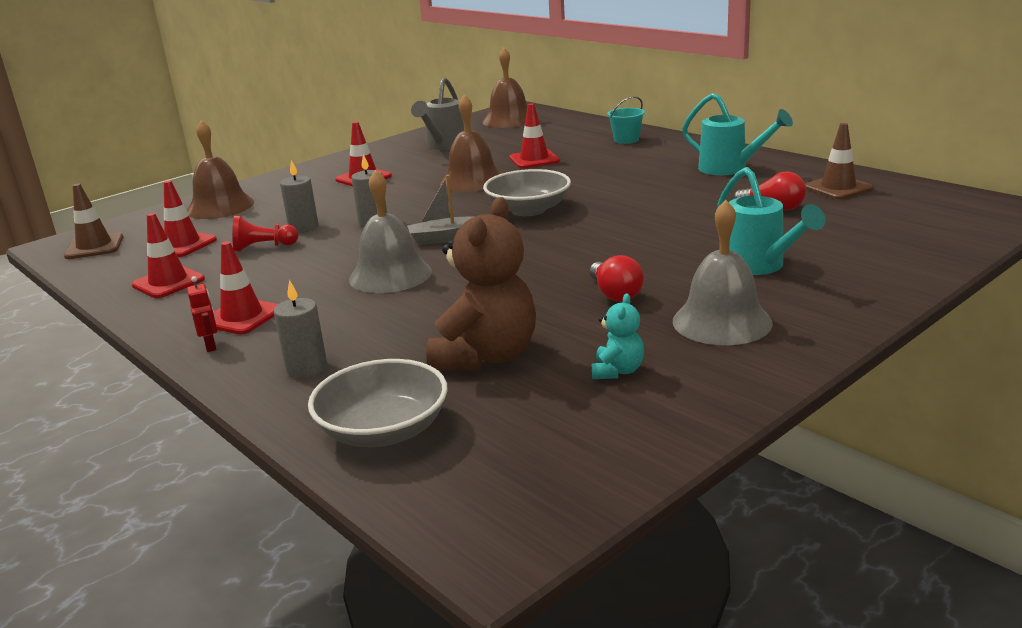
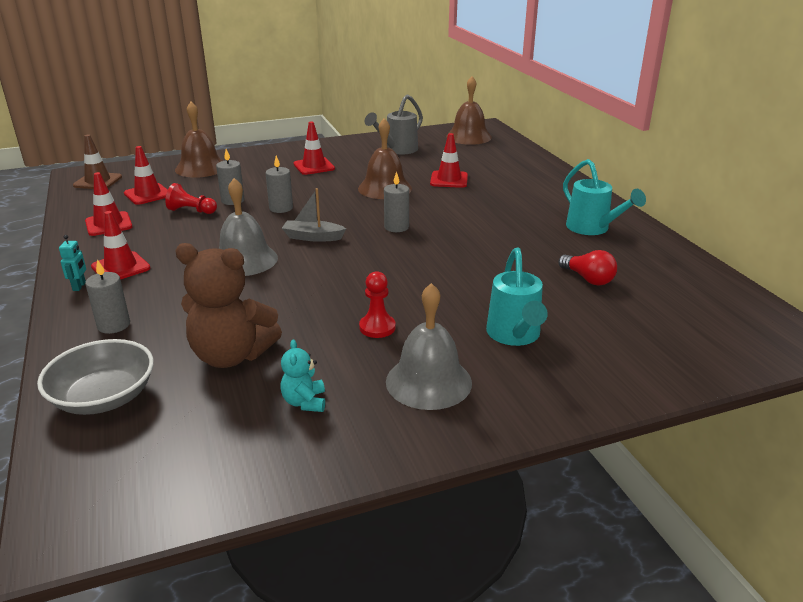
camera: 20 degrees right, 5 degrees up
(211, 346) = (79, 286): red robot -> turquoise robot
(486, 356) = (231, 355): brown teddy bear -> brown teddy bear turned 60 degrees clockwise
(528, 210) = (396, 227): grey bowl -> grey candle
(615, 294) = (377, 327): red light bulb -> red pawn
(617, 371) = (304, 402): turquoise teddy bear -> turquoise teddy bear turned 135 degrees clockwise
(626, 140) = (538, 178): turquoise bucket -> none
(838, 188) = (665, 274): brown traffic cone -> none

